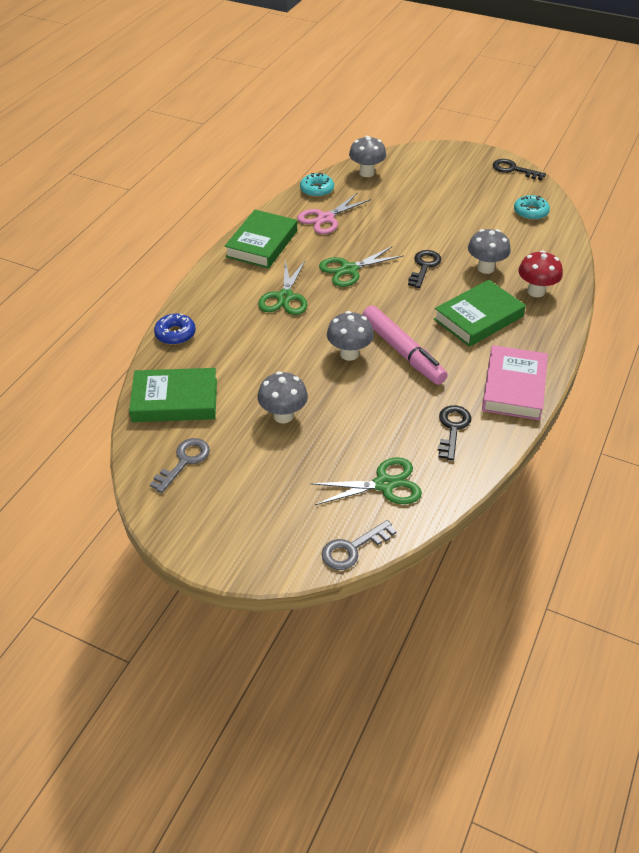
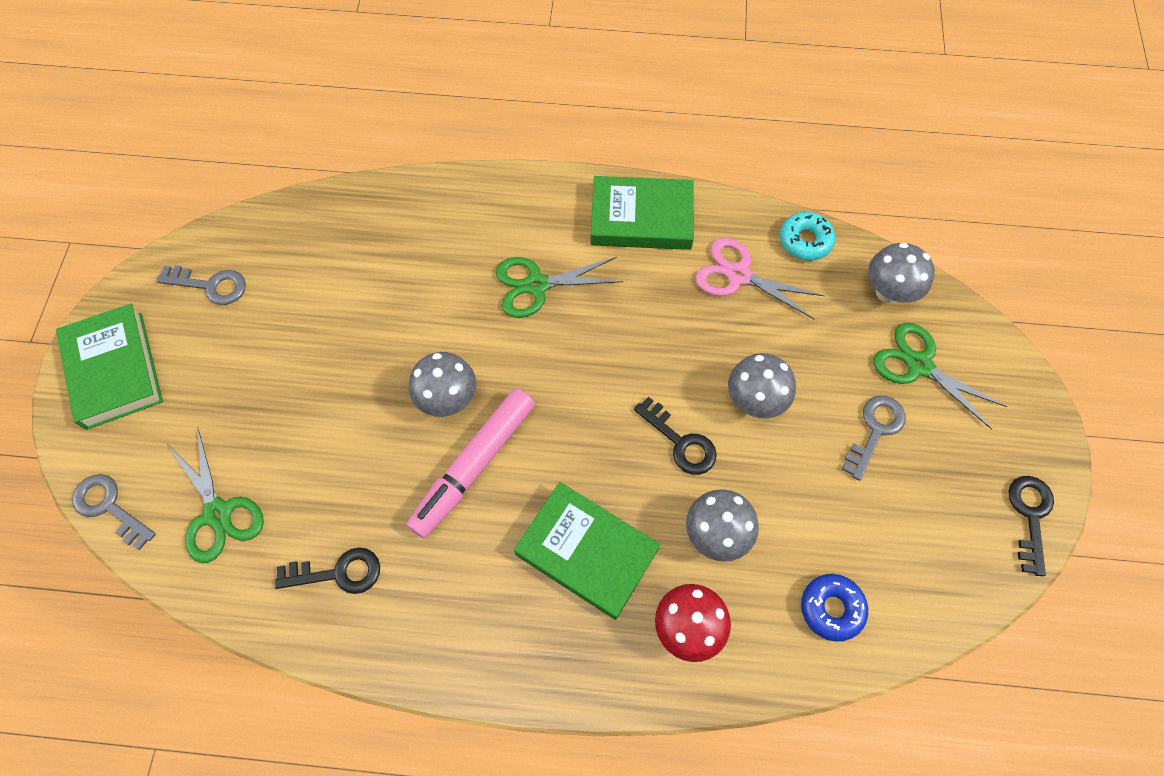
camera: 70 degrees right, 20 degrees up
(175, 334) = (421, 193): blue donut -> blue donut (831, 608)
(175, 400) = (306, 238): green book -> green book (114, 369)
(283, 415) = (310, 360): grey mushroom -> grey mushroom (754, 401)
(349, 269) = (630, 343): green scissors -> green scissors (919, 365)
(424, 266) = (680, 442): black key -> black key turned 45 degrees clockwise
(447, 200) = (875, 430): none -> grey key
(514, 387) = (446, 640): pink book -> none
(530, 212) = (910, 573): turquoise donut -> none

